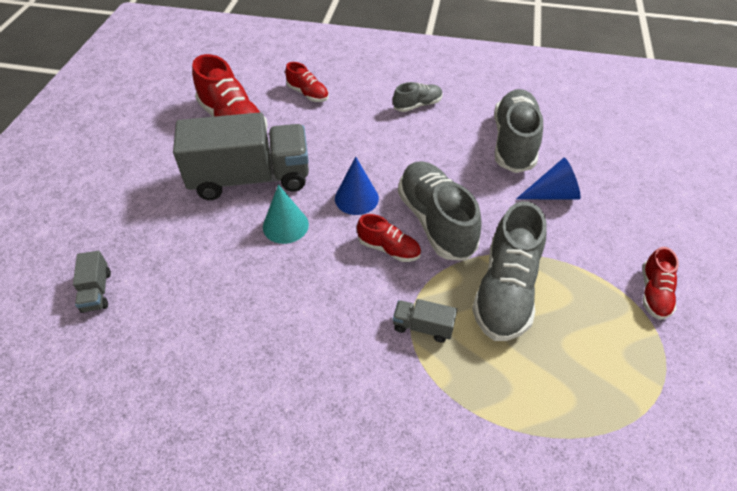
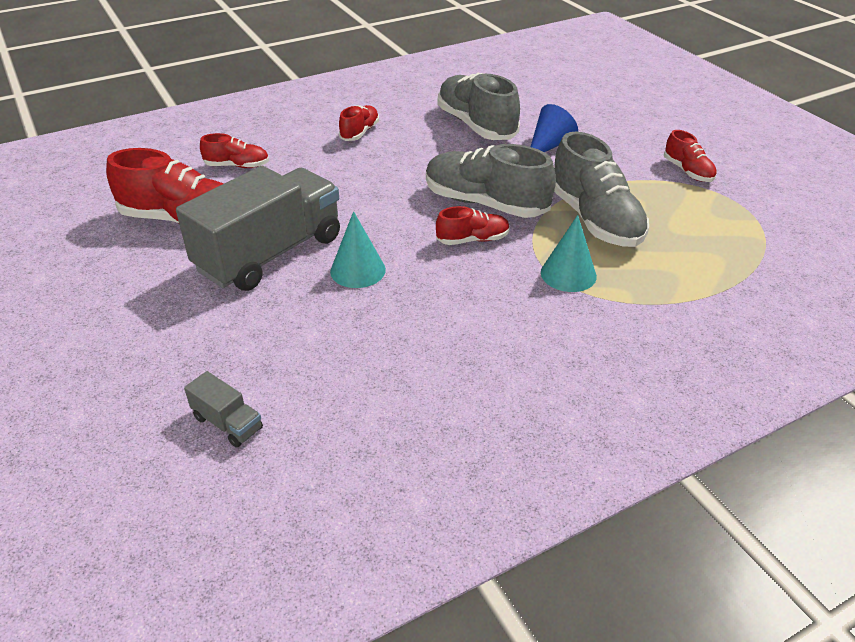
camera: 40 degrees left, 10 degrees down
(356, 198) = (396, 220): blue cone -> none
(417, 105) = (360, 132): grey shoe -> red shoe
(423, 327) = (568, 274): grey truck -> turquoise cone

